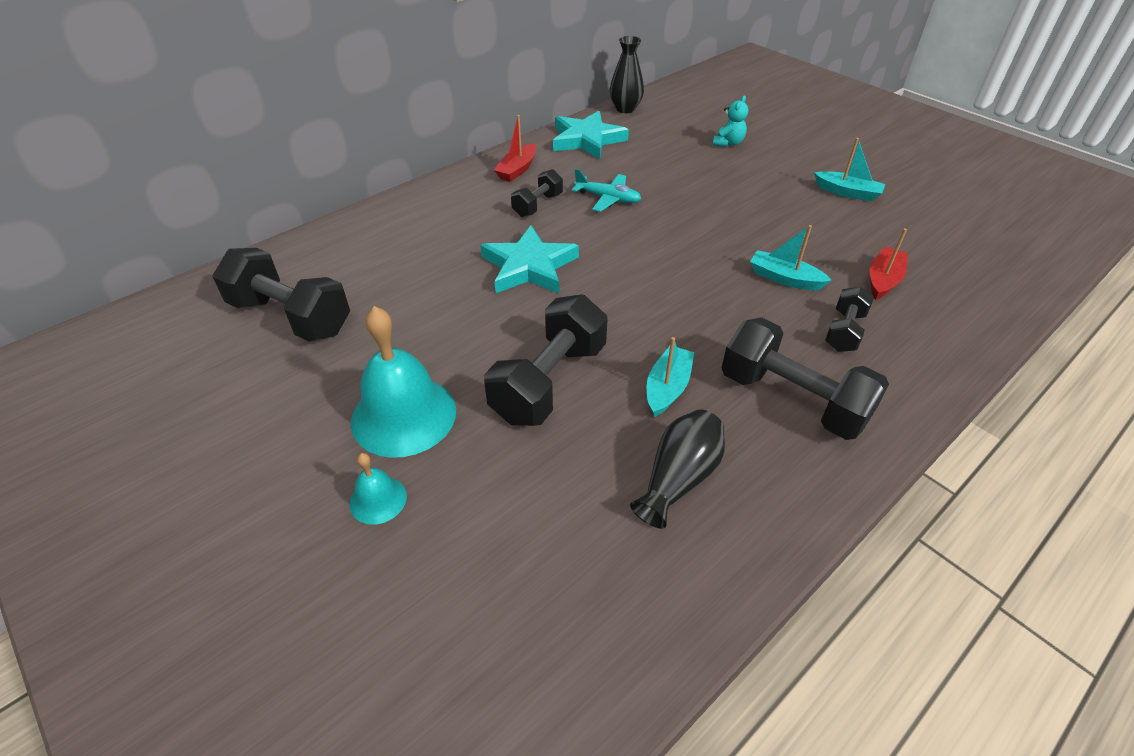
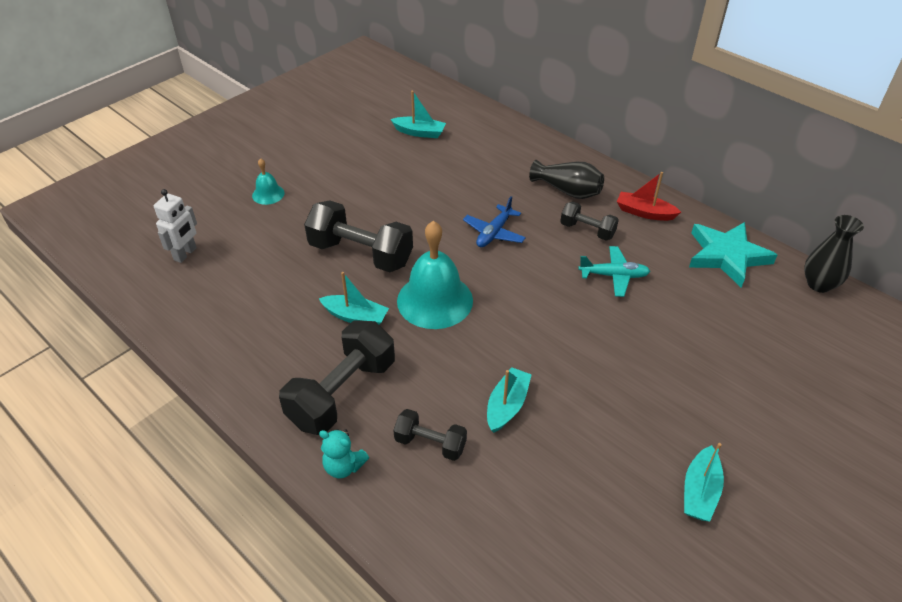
camera: 85 degrees right, 0 degrees up
(291, 317) = (419, 132): black dumbbell -> turquoise boat
(403, 415) = (331, 193): turquoise bell -> turquoise bell (435, 300)
(515, 617) = (185, 254): none -> white robot
(529, 266) = (494, 233): turquoise star -> blue plane
(608, 198) = (614, 276): turquoise plane -> turquoise plane turned 105 degrees counterclockwise
(678, 478) = (270, 321): black vase -> black vase (568, 191)
(728, 143) = (777, 378): turquoise teddy bear -> turquoise teddy bear (343, 466)
(883, 280) = (519, 494): red boat -> none

